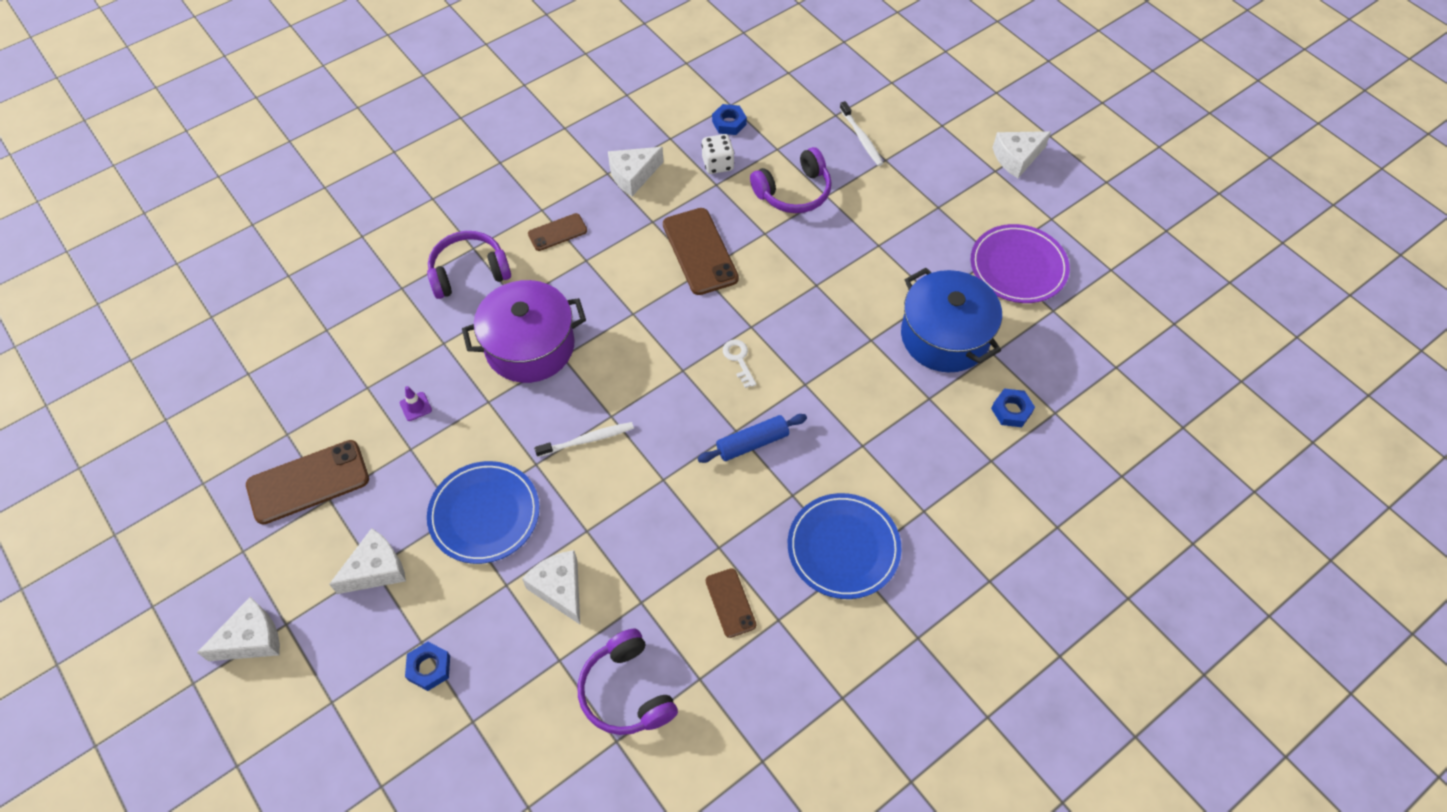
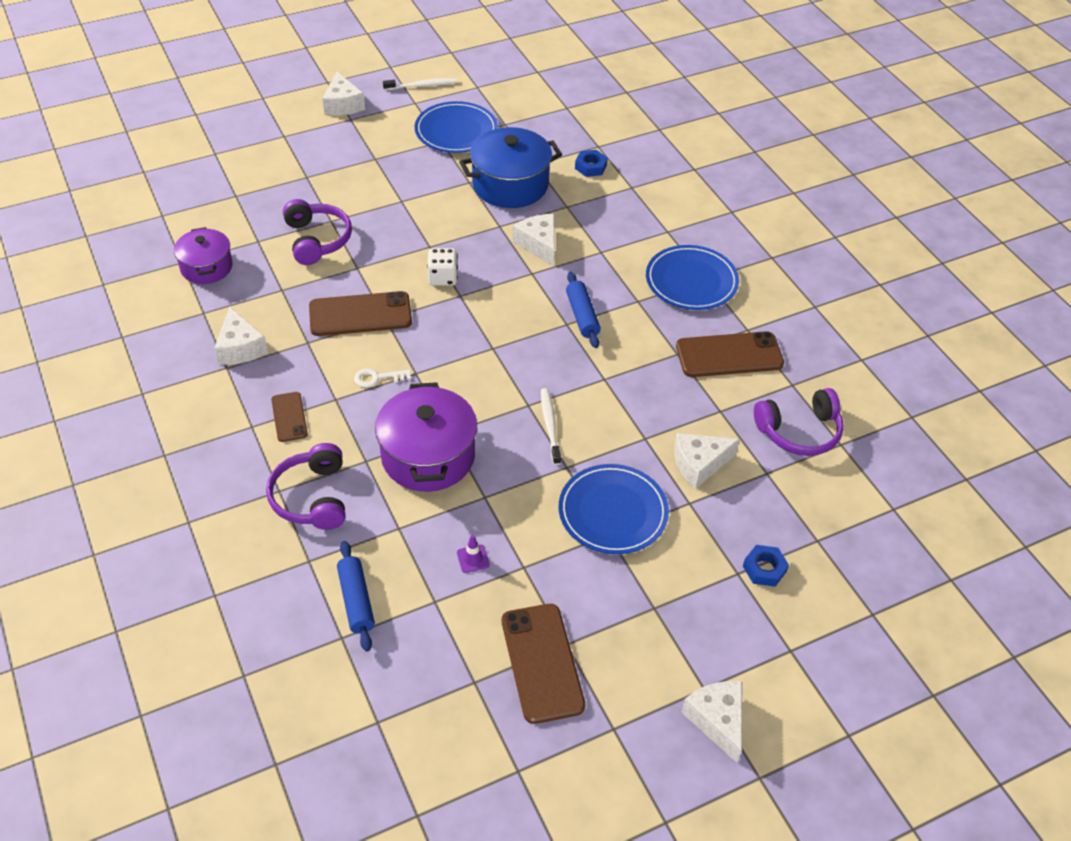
camera: 80 degrees left, 10 degrees down
(363, 330) = (356, 600): none -> blue rolling pin
(376, 569) = (656, 605): white cheese -> white cheese (539, 244)
(718, 164) = (256, 284): white dice -> white dice (443, 277)
(729, 123) = (206, 267): blue nut -> purple pot
(730, 603) = (729, 355): brown phone -> brown phone, size x1.78
(739, 359) = (493, 309): white key -> white key (377, 378)
(861, 138) = (274, 185): white toothbrush -> white toothbrush (422, 85)
(1018, 267) = (456, 131): purple plate -> blue plate

